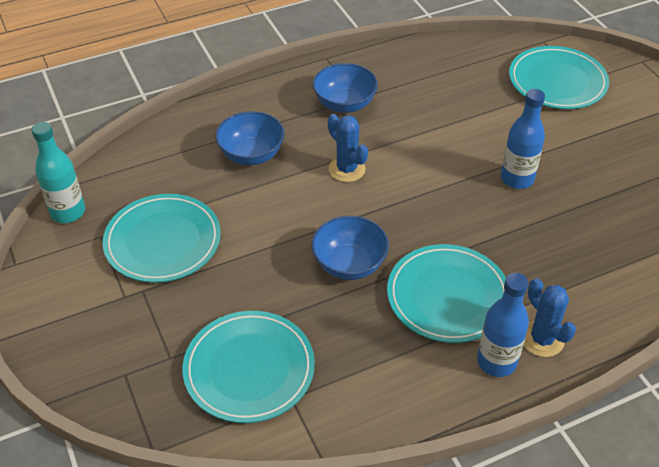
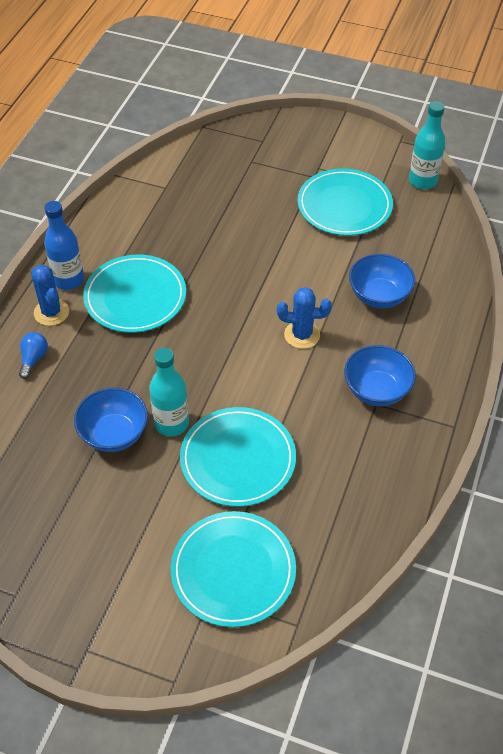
camera: 135 degrees right, 5 degrees up
(249, 369) = (203, 184): turquoise plate -> turquoise plate (238, 459)
(349, 264) = (218, 272): blue bowl -> blue bowl (114, 434)
(517, 179) = (171, 423): blue bottle -> turquoise bottle
(542, 339) = (51, 312): blue cactus -> blue cactus turned 45 degrees clockwise
(594, 305) = (33, 359): none -> blue light bulb

